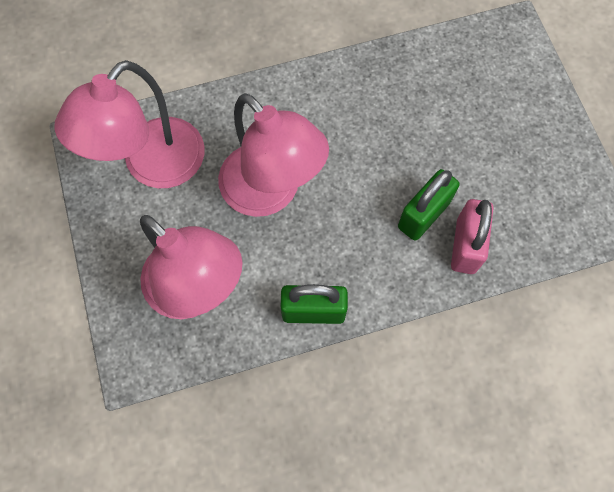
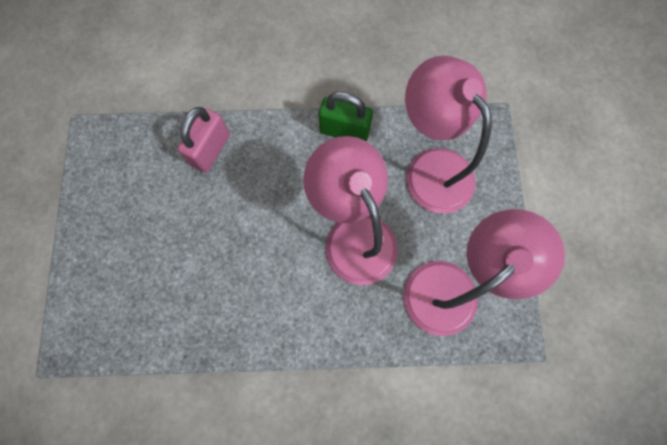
camera: 165 degrees left, 5 degrees up
(423, 215) = (234, 182): green padlock -> none

